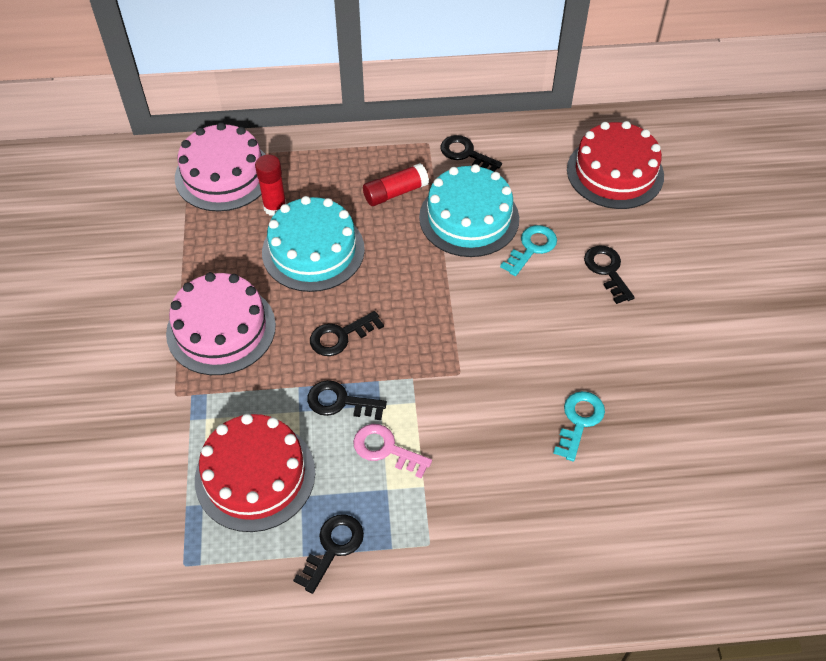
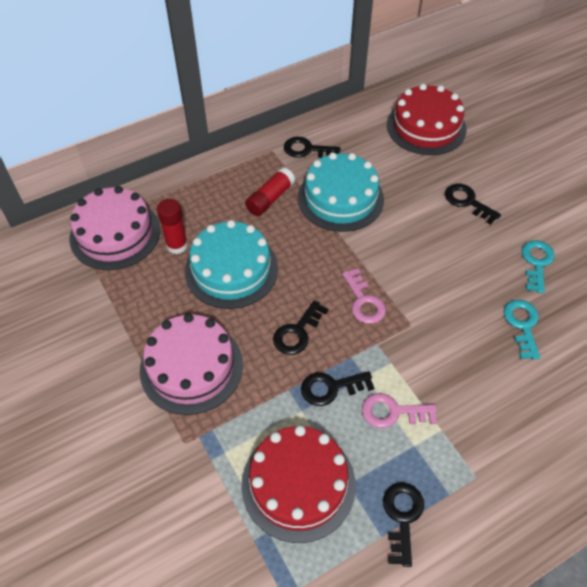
camera: 25 degrees left, 0 degrees up
(426, 332) = (363, 301): none -> pink key
(531, 248) = (402, 204): turquoise key -> turquoise key (536, 263)

